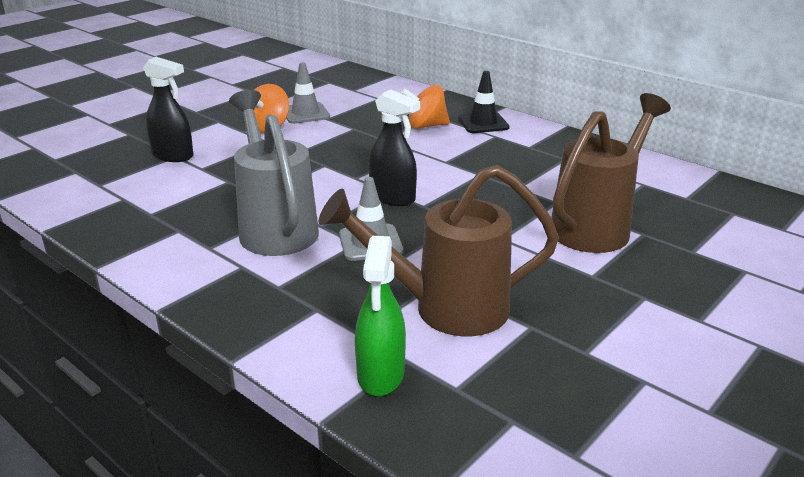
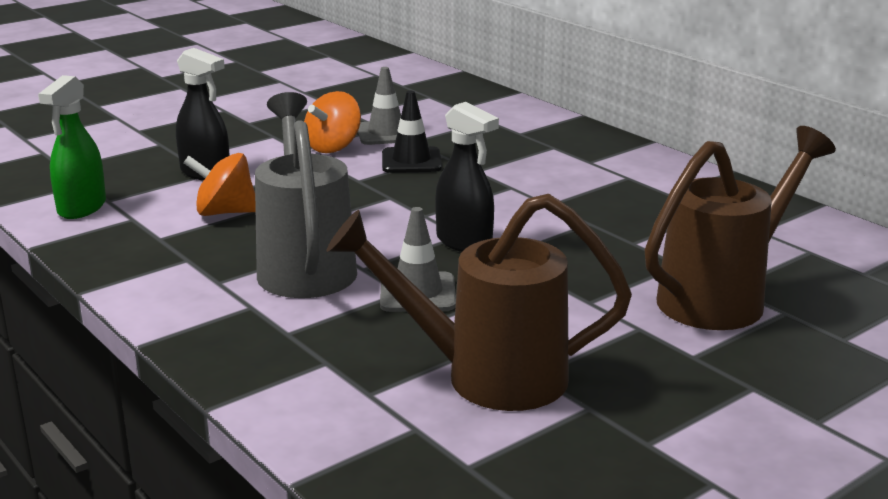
camera: 10 degrees right, 5 degrees down
(381, 375) = (380, 442): green spray bottle -> green spray bottle (82, 208)
(426, 126) = (538, 159): orange spinning top -> orange spinning top (225, 212)
(483, 123) = (617, 160): black traffic cone -> black traffic cone (411, 161)

